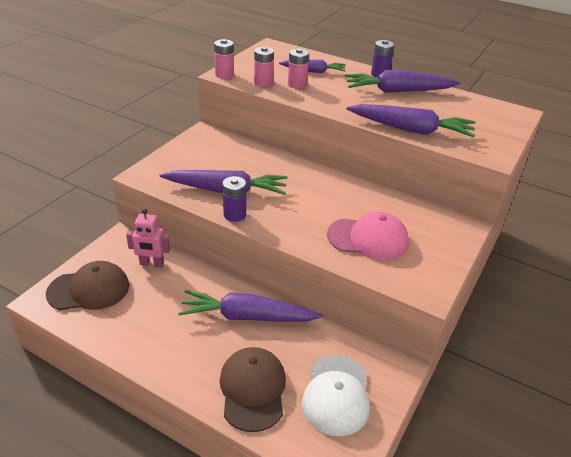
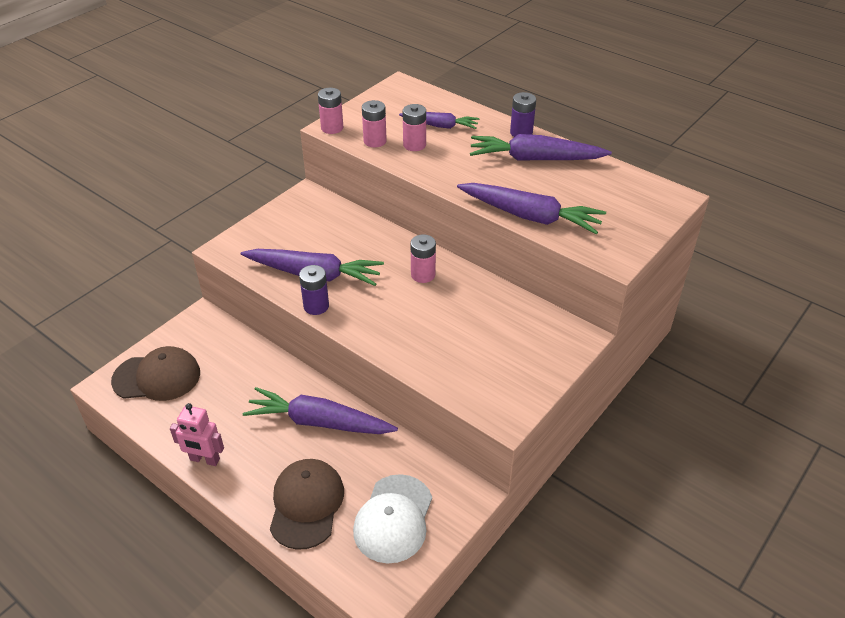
camera: 10 degrees right, 5 degrees up
(152, 264) = (228, 351): pink robot -> pink robot (204, 459)
(320, 186) = (423, 275): none -> pink battery
(368, 238) = (458, 346): pink cap -> none

